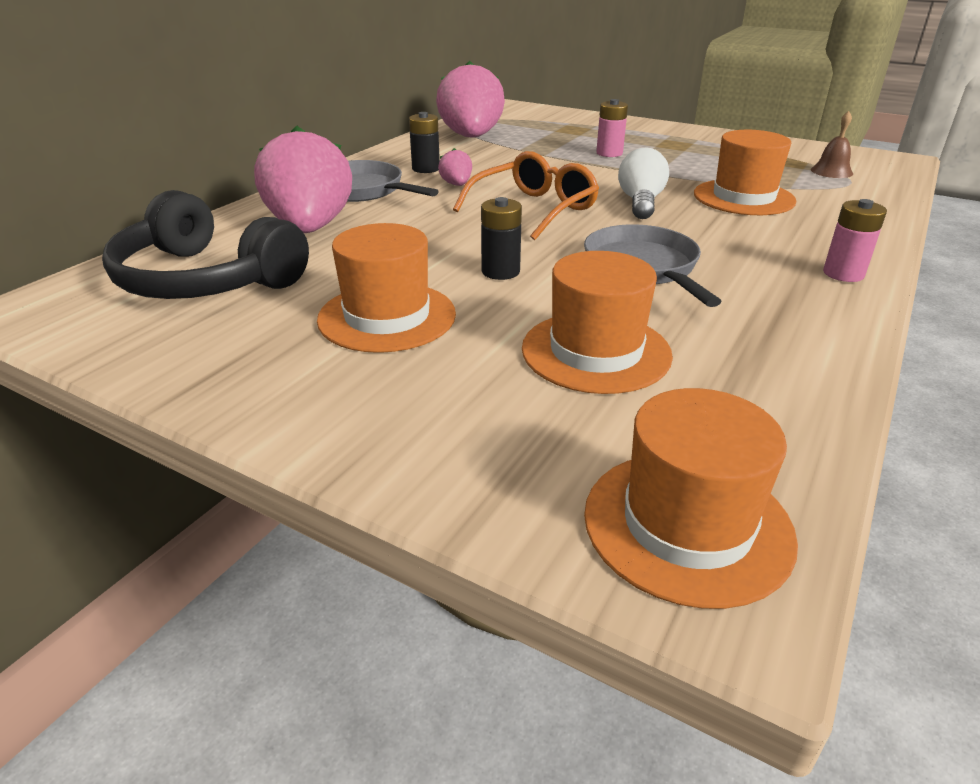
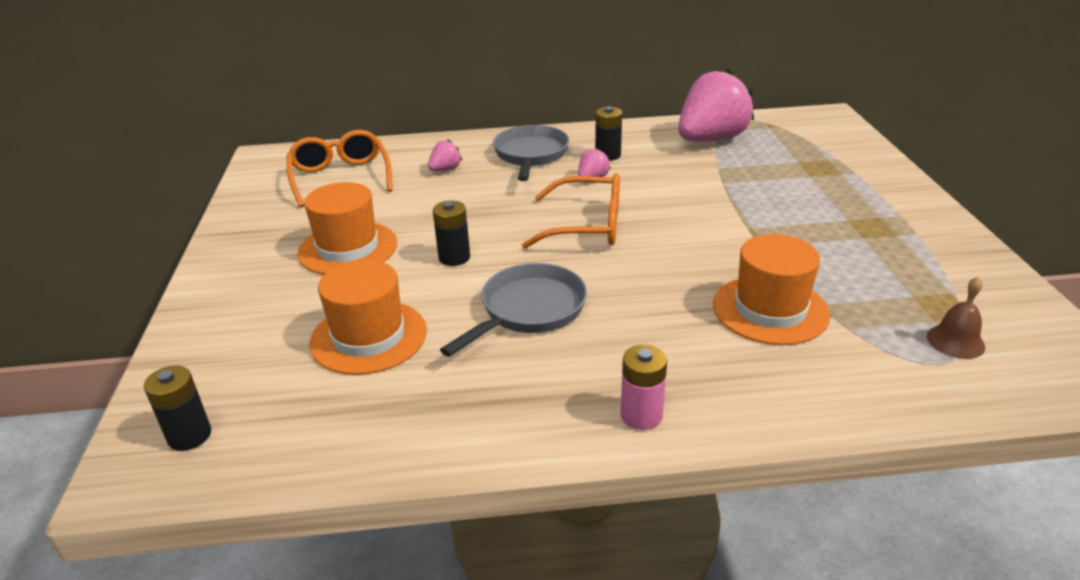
camera: 55 degrees right, 0 degrees up
(206, 279) = (340, 178): black headphones -> orange glasses
(310, 228) = (445, 169): pink strawberry -> pink strawberry, size x0.42
(609, 153) = (780, 206): pink battery -> none
(640, 203) = (672, 263): white light bulb -> none
(687, 525) = (189, 436): orange hat -> black battery

